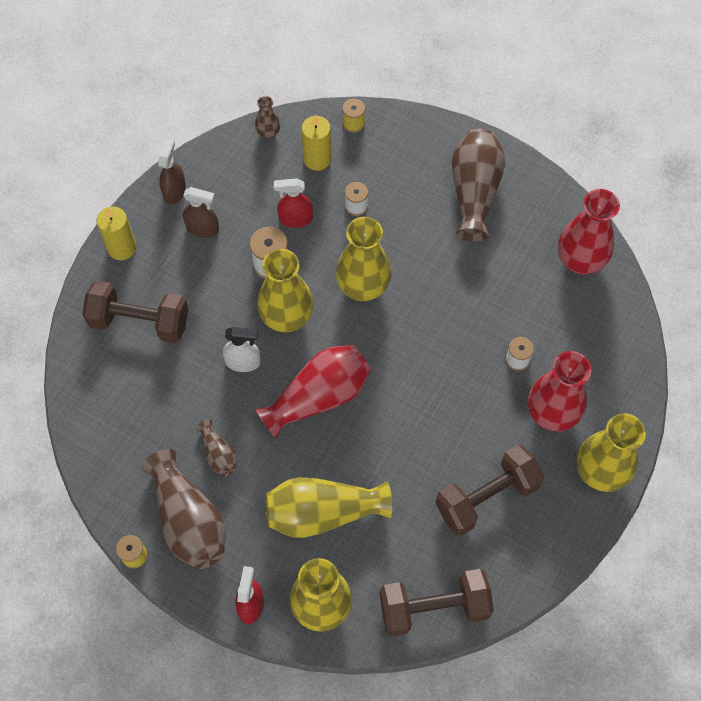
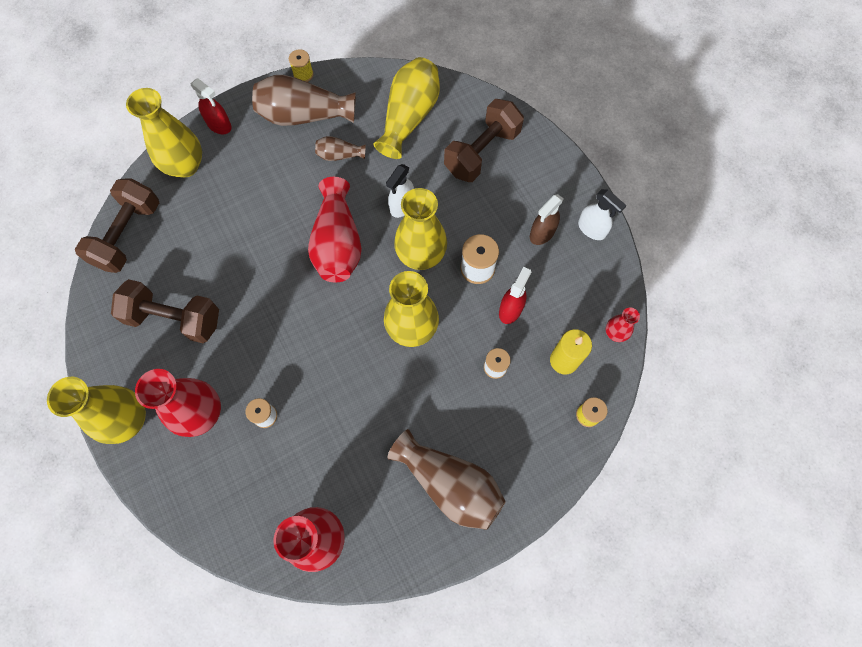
camera: 120 degrees right, 5 degrees up
(122, 248) = (557, 168): yellow candle -> none
(174, 191) = (592, 229): brown spray bottle -> white spray bottle
(268, 133) = (615, 333): brown vase -> red vase
(323, 512) = (247, 200): yellow vase -> yellow vase (409, 117)
(486, 497) = (174, 319): brown dumbbell -> brown dumbbell turned 75 degrees counterclockwise

